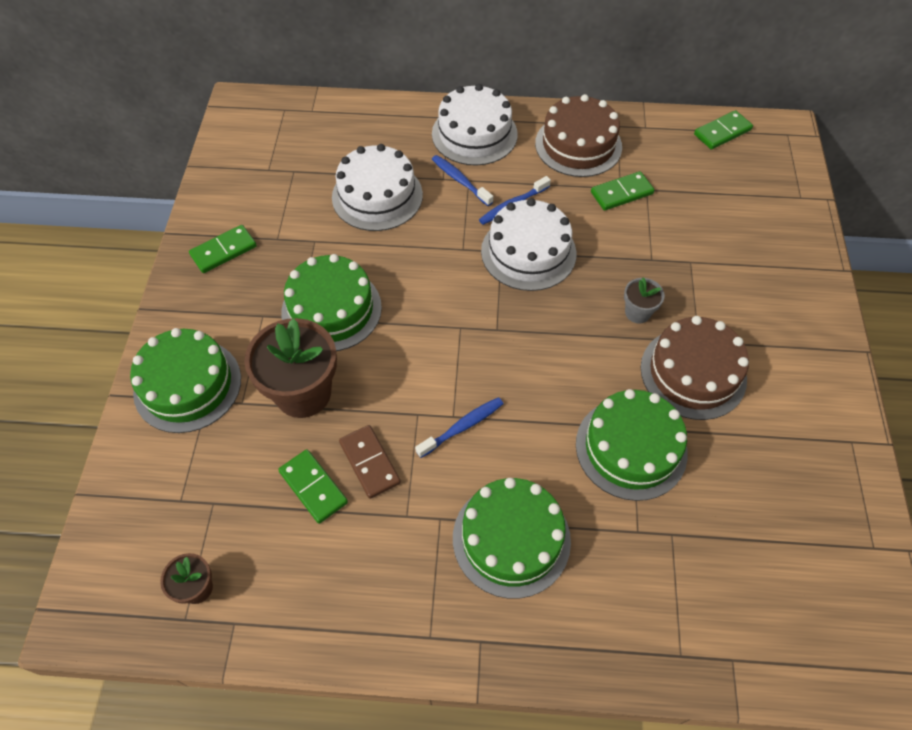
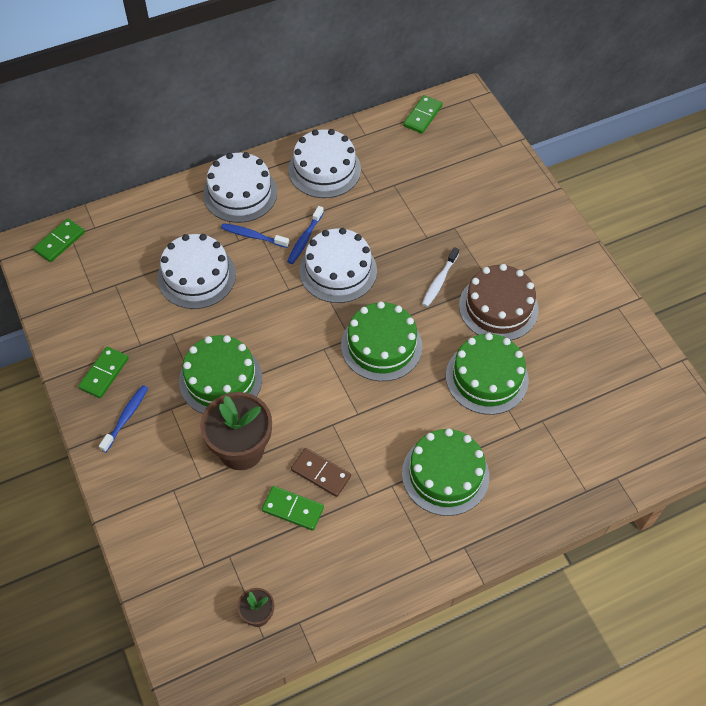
camera: 30 degrees left, 0 degrees up
(187, 385) = (150, 486): green cake -> green cake (381, 346)
(462, 427) = (369, 417): blue toothbrush -> blue toothbrush (126, 417)
(578, 145) = (324, 169): brown cake -> white cake
(621, 193) = (378, 195): green domino -> green domino (60, 242)
(637, 312) = (439, 281): grey flower pot -> white toothbrush

